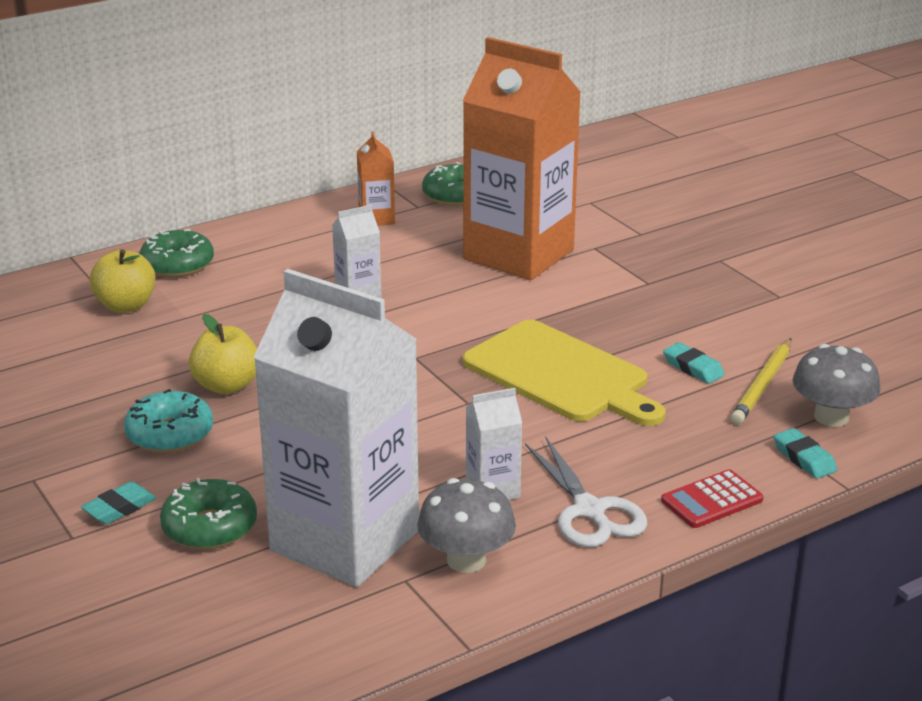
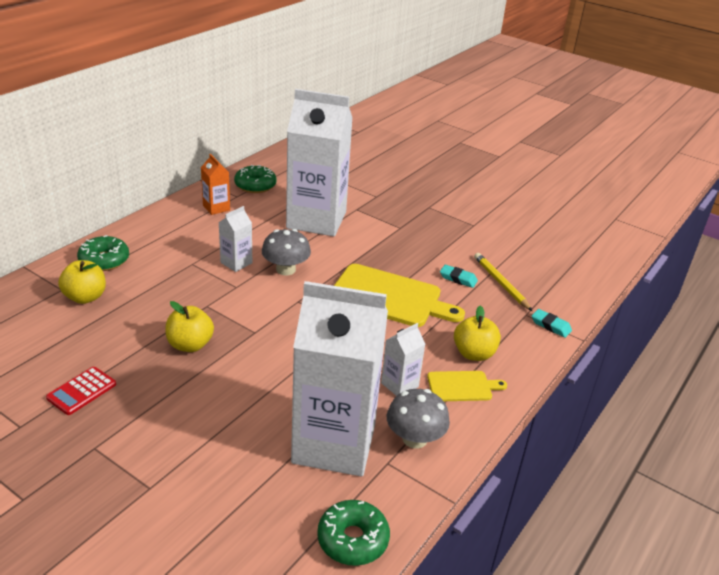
camera: 25 degrees left, 5 degrees up
(119, 508) = (170, 456): turquoise eraser -> none
(170, 434) = (172, 390): turquoise donut -> none
(210, 527) = (241, 455): green donut -> green donut (352, 539)
(518, 254) = (316, 220): orange carton -> white carton
(589, 510) = (462, 386): white scissors -> yellow cutting board
(641, 472) = (474, 354): none -> yellow apple
(712, 500) = (522, 364): red calculator -> red calculator (81, 391)
(762, 385) = (500, 283): yellow pencil -> yellow pencil turned 150 degrees clockwise
(831, 417) = (547, 296): grey mushroom -> grey mushroom (286, 269)

